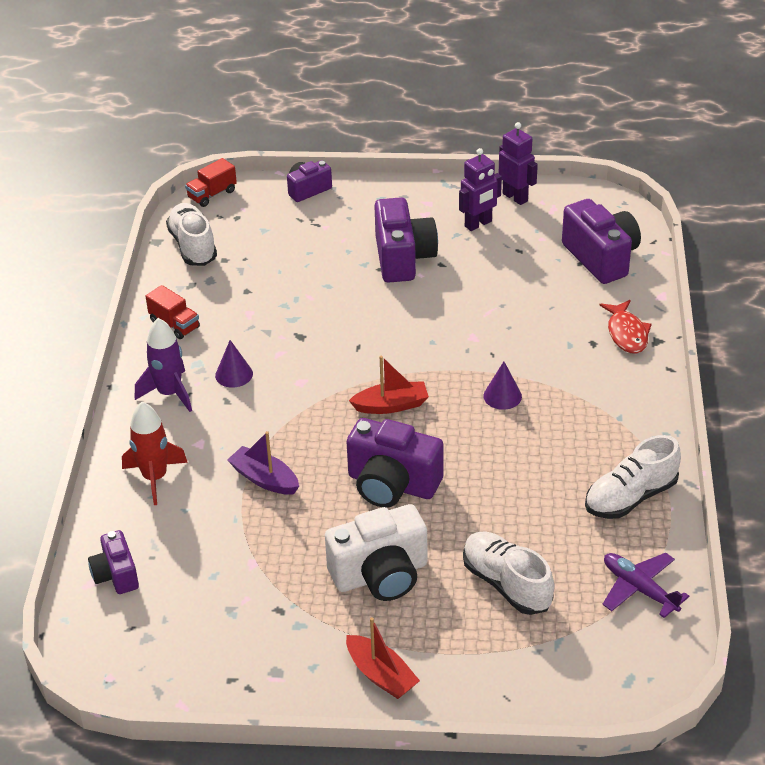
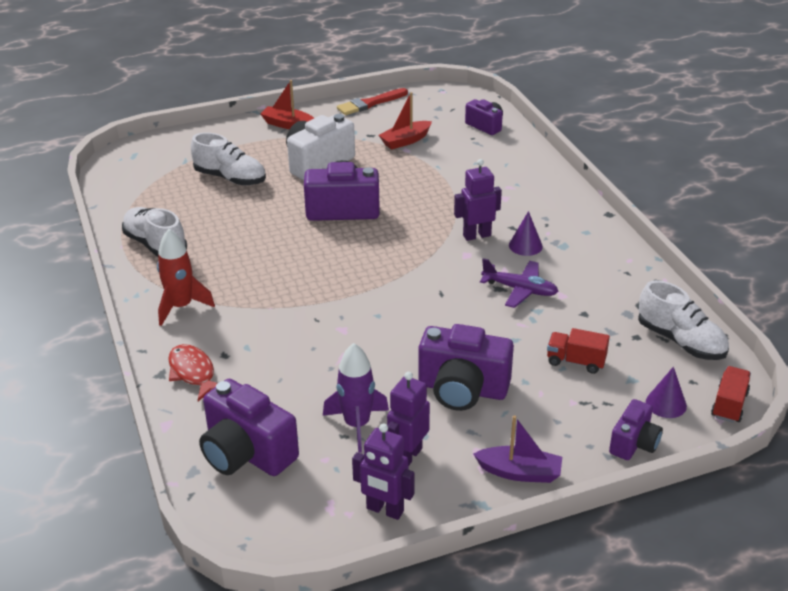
camera: 155 degrees right, 5 degrees down
(155, 478) = (514, 172): red rocket -> red rocket (181, 306)
(169, 393) = (561, 221): purple rocket -> purple rocket (357, 425)
(174, 324) = (615, 268): red truck -> red truck (576, 361)
(234, 685) = (370, 103): none -> red brush
(264, 479) = (437, 190): purple boat -> purple boat (519, 472)
(272, 402) = (476, 235): none -> purple robot
(391, 405) = (379, 257): red boat -> red boat (405, 141)
(403, 258) = (462, 389): purple camera -> purple camera turned 45 degrees counterclockwise
(502, 396) = (289, 287): purple cone -> purple cone (666, 404)
(630, 497) = (155, 245): white shoe -> white shoe turned 75 degrees counterclockwise
(639, 589) = (136, 196): purple plane -> purple plane (520, 290)

